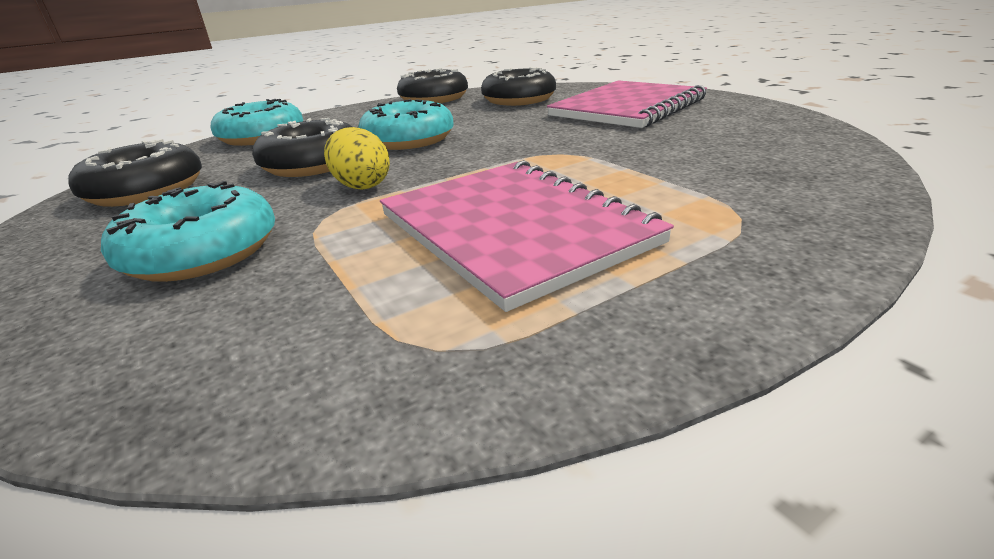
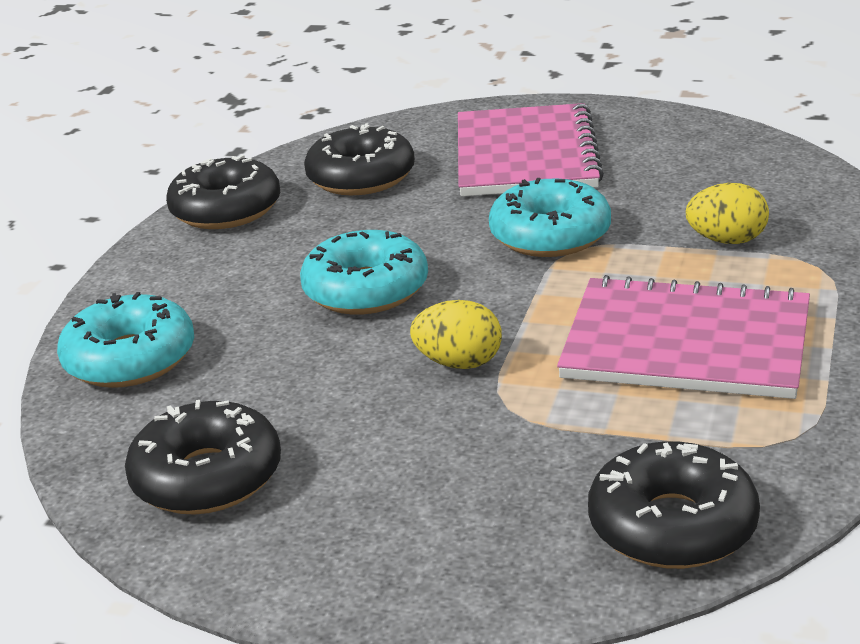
camera: 40 degrees left, 0 degrees up
(202, 252) = (478, 480): turquoise donut -> turquoise donut (550, 235)
(313, 164) = (331, 364): black donut -> black donut (672, 525)
(684, 177) = (727, 240): none -> yellow egg

